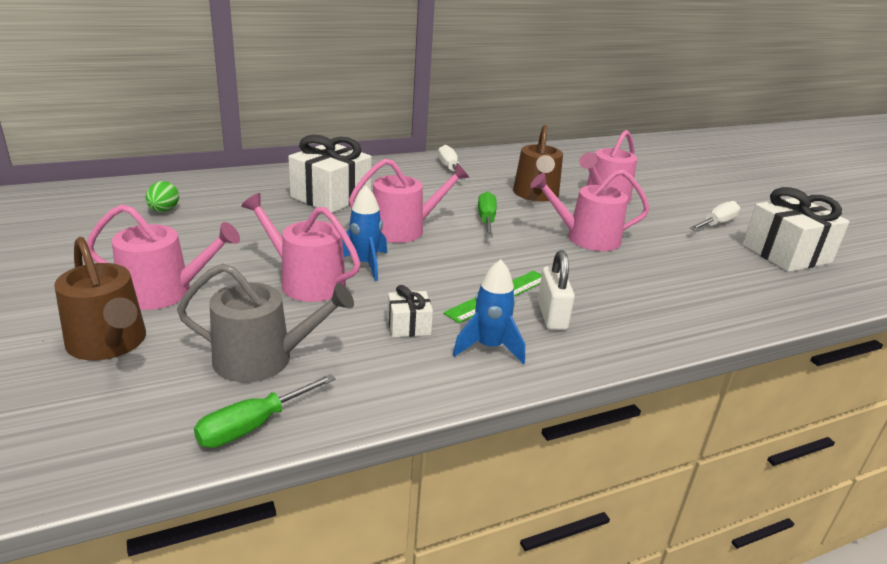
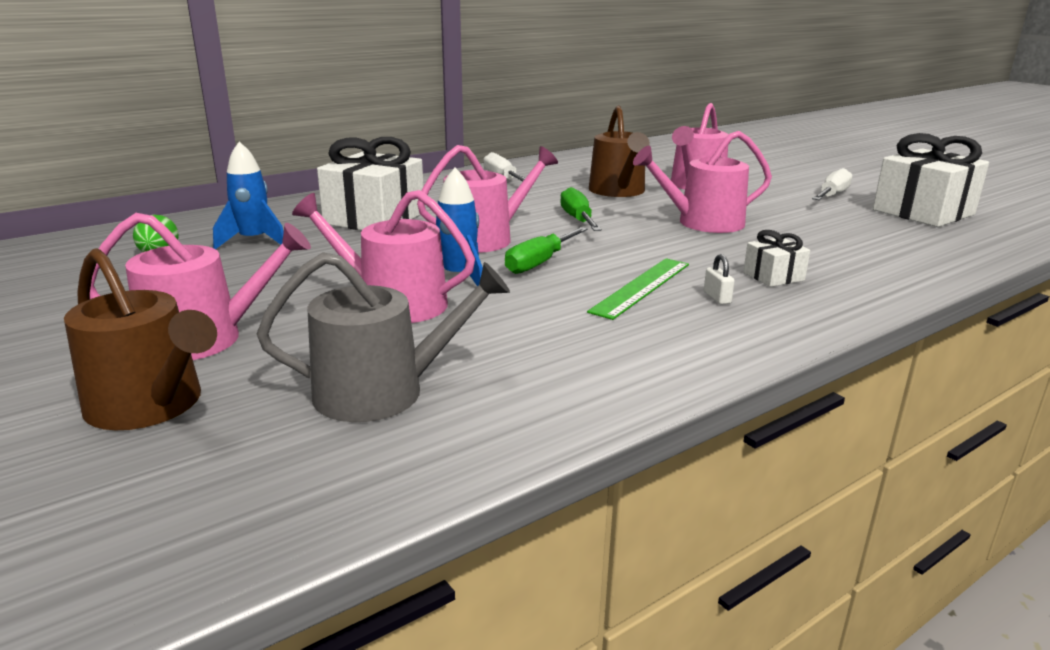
camera: 10 degrees left, 5 degrees down
(253, 426) = (412, 468): green screwdriver -> green screwdriver (539, 263)
(408, 326) = (553, 330): white gift -> white gift (773, 276)
(489, 347) = (666, 338): blue rocket -> blue rocket (254, 241)
(551, 315) = (717, 298): white padlock -> white padlock, size x0.51

